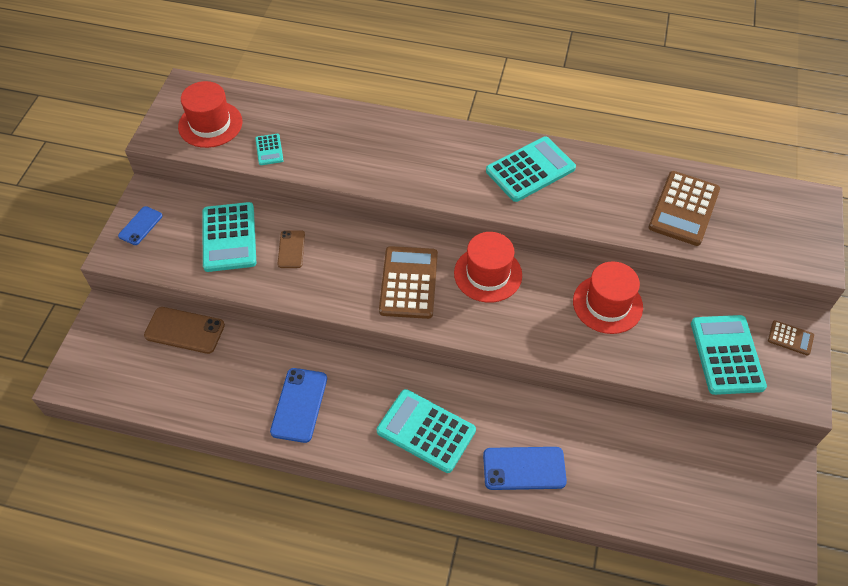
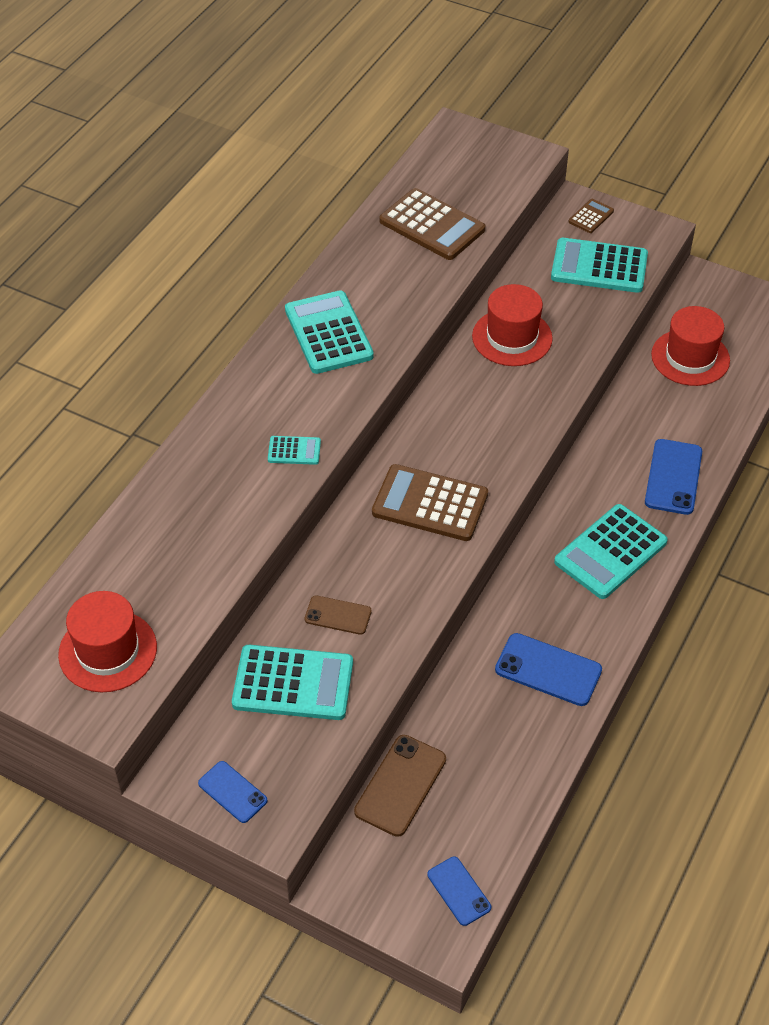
camera: 75 degrees left, 5 degrees down
(105, 381) = (459, 891): none -> blue phone
(269, 150) = (189, 586): turquoise calculator -> turquoise calculator (294, 451)
(488, 274) = (440, 428): red hat -> red hat (690, 357)

